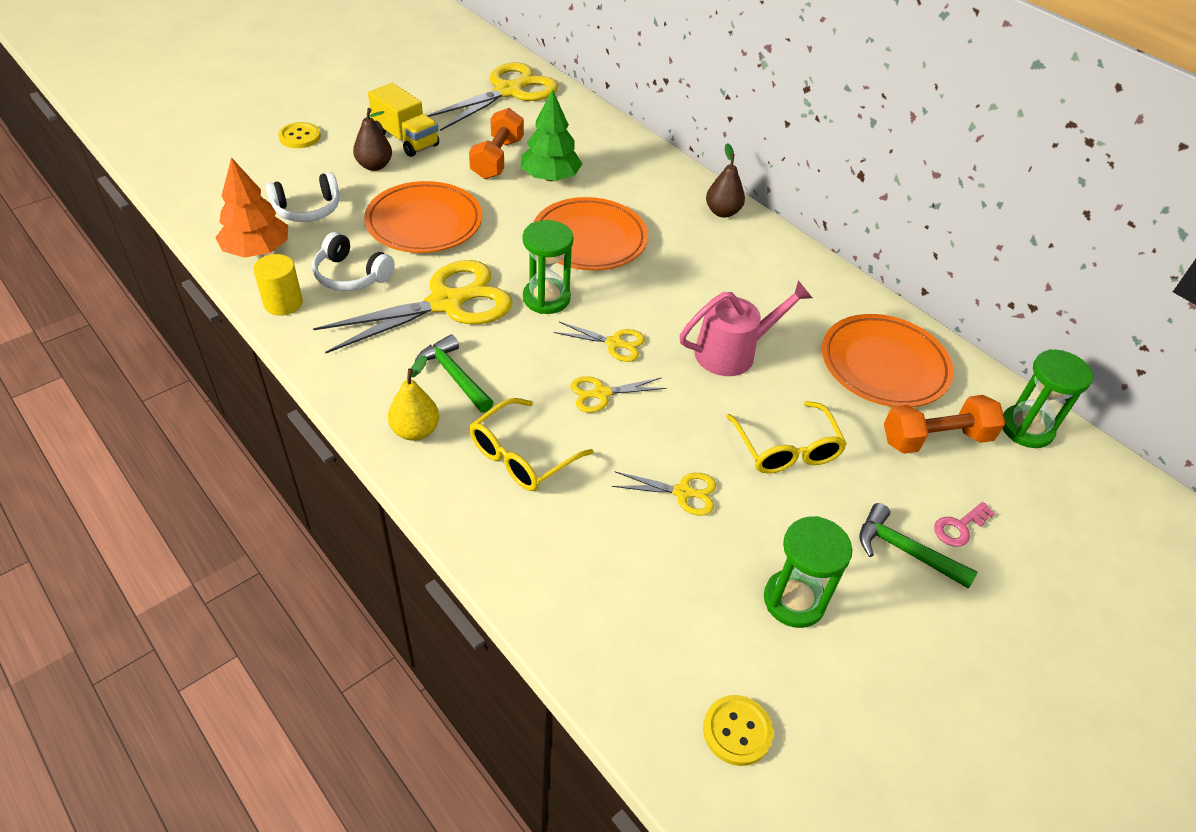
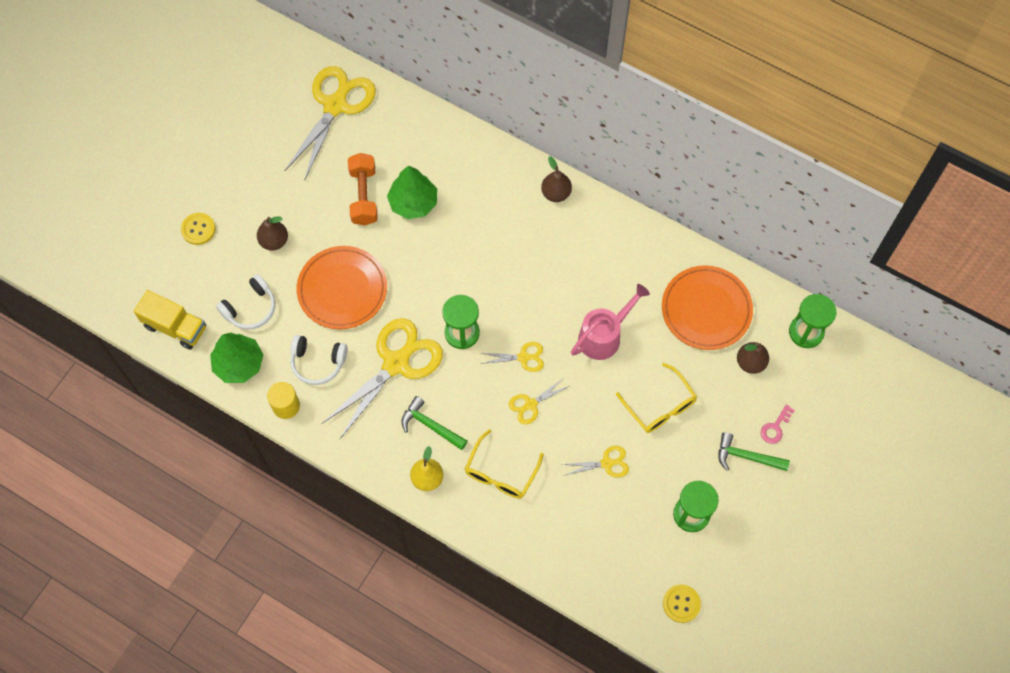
camera: 15 degrees left, 20 degrees up
(257, 250) = (239, 364): orange tree -> green tree
(406, 139) = (282, 200): yellow truck -> yellow truck (175, 327)
(589, 239) = (469, 261): orange plate -> none
(935, 439) = (750, 362): orange dumbbell -> brown pear

